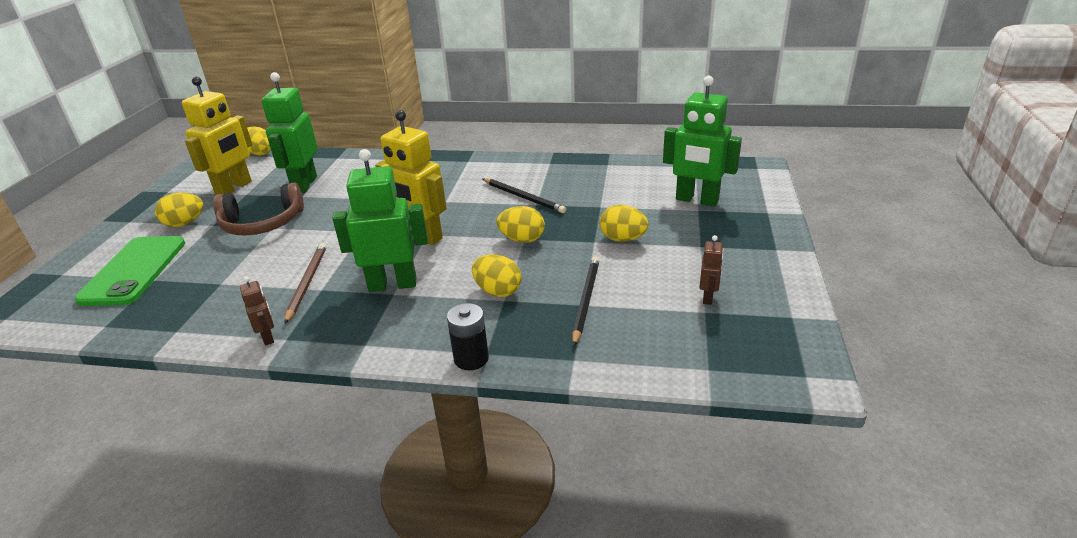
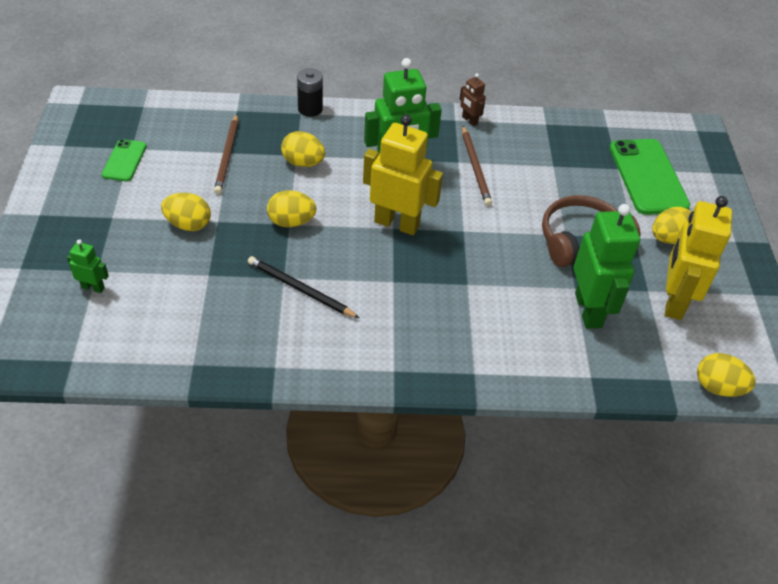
camera: 165 degrees right, 15 degrees up
(586, 300) = (227, 156): black pencil -> brown pencil
(696, 200) = (93, 287): green robot -> green robot, size x0.46
(708, 297) = (124, 160): brown robot -> green phone

